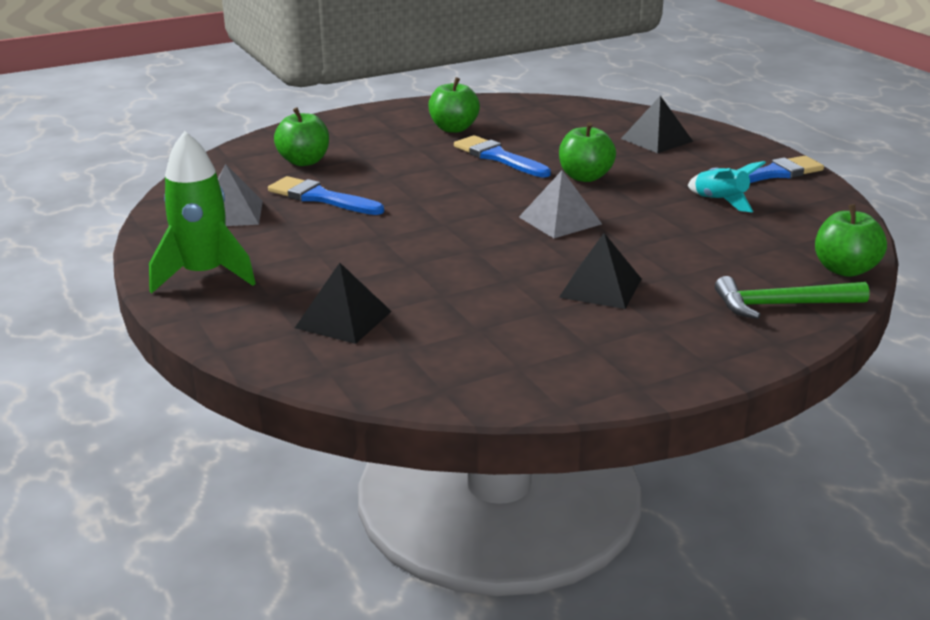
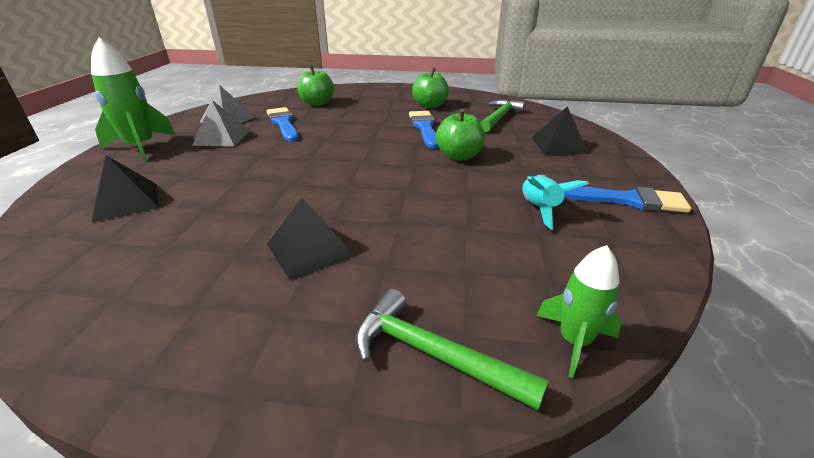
camera: 35 degrees right, 5 degrees up
(556, 124) = (500, 117): none -> green hammer
(560, 220) = (385, 181): grey pyramid -> grey pyramid (222, 137)
(845, 269) = (574, 341): green apple -> green rocket

